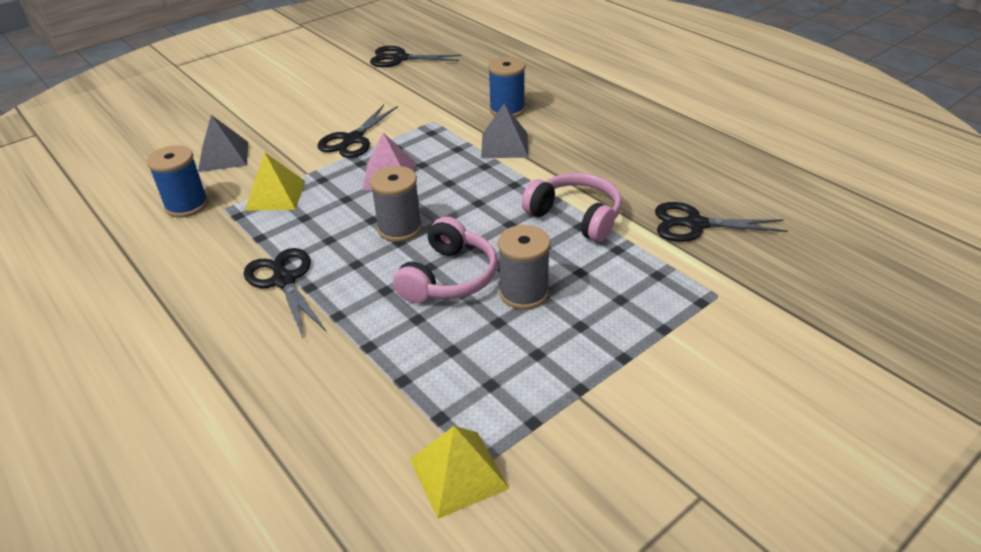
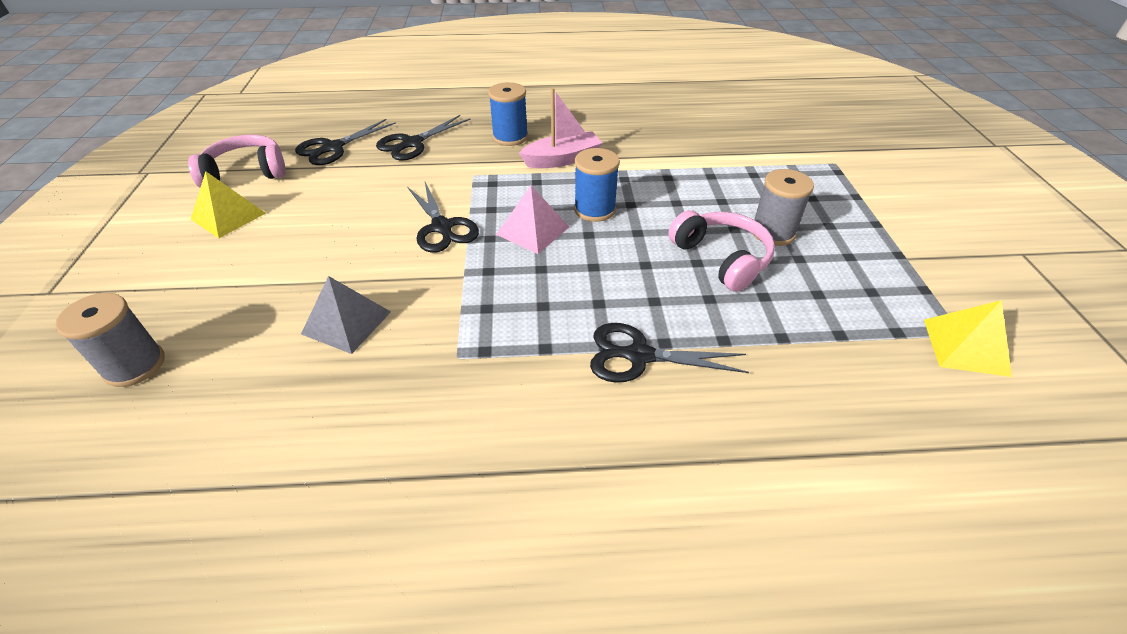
camera: 55 degrees left, 5 degrees up
(187, 205) = (414, 385): blue spool -> blue spool (594, 209)
(275, 195) = (479, 310): yellow pyramid -> yellow pyramid (228, 216)
(400, 228) = (625, 256): grey spool -> grey spool (134, 365)
(504, 145) = (562, 159): grey pyramid -> pink boat
(575, 216) = (697, 172): pink headphones -> pink headphones (246, 173)
(694, 224) = (752, 137): black scissors -> black scissors (412, 143)

